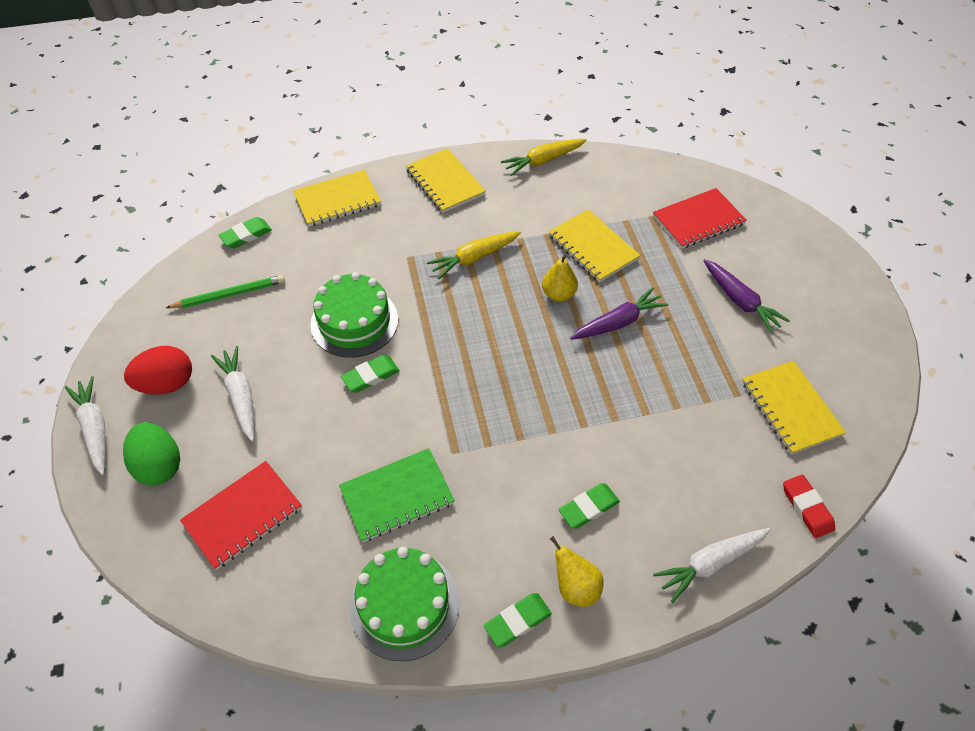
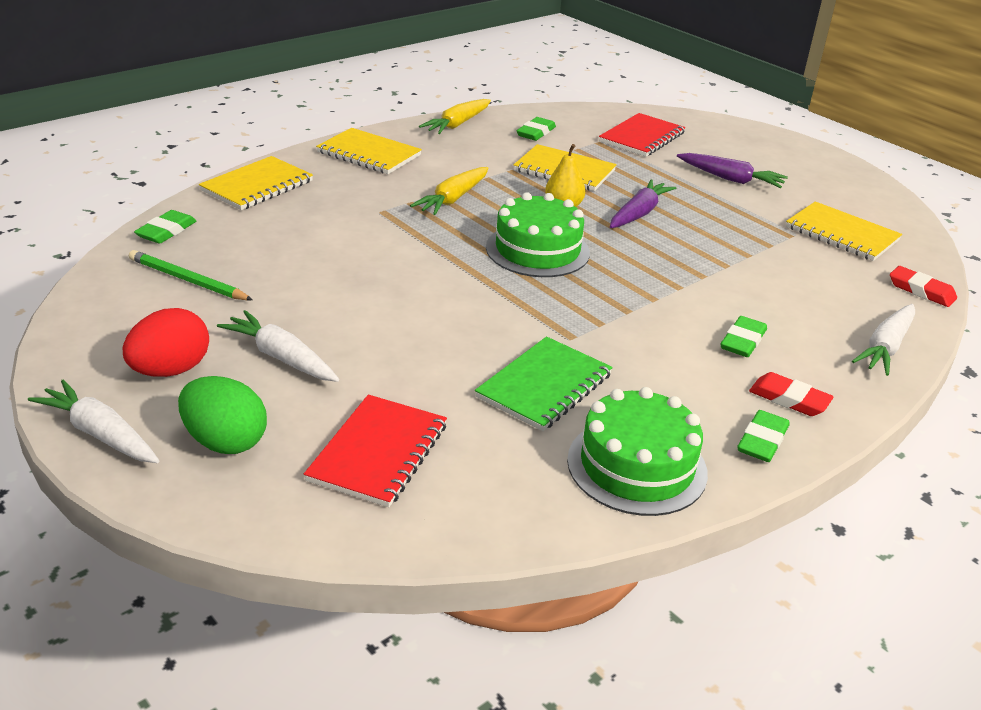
camera: 30 degrees left, 20 degrees down
(229, 294) = (187, 280): green pencil -> green pencil turned 105 degrees counterclockwise
(354, 322) = (365, 269): green cake -> green cake (537, 250)
(370, 376) = (424, 305): green eraser -> green eraser (536, 132)
(575, 587) = (789, 399): yellow pear -> red eraser

